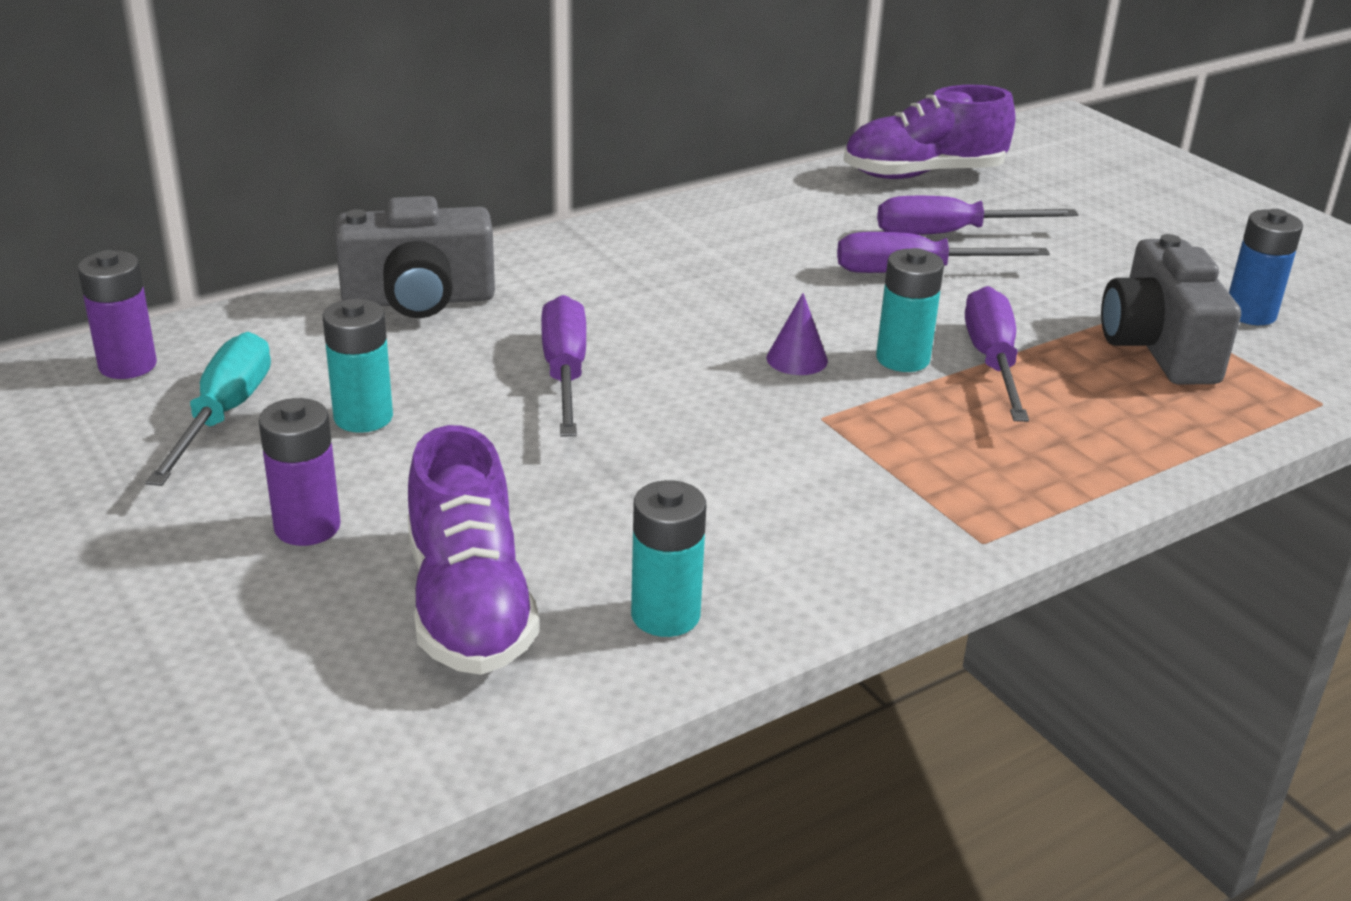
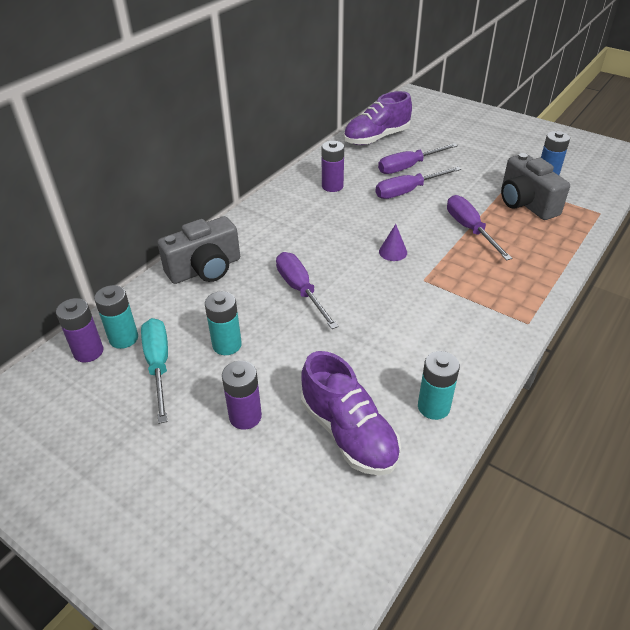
camera: 20 degrees left, 10 degrees up
(765, 231) = (332, 186): none -> purple battery
(902, 359) = (434, 239): turquoise battery -> turquoise battery (123, 338)

